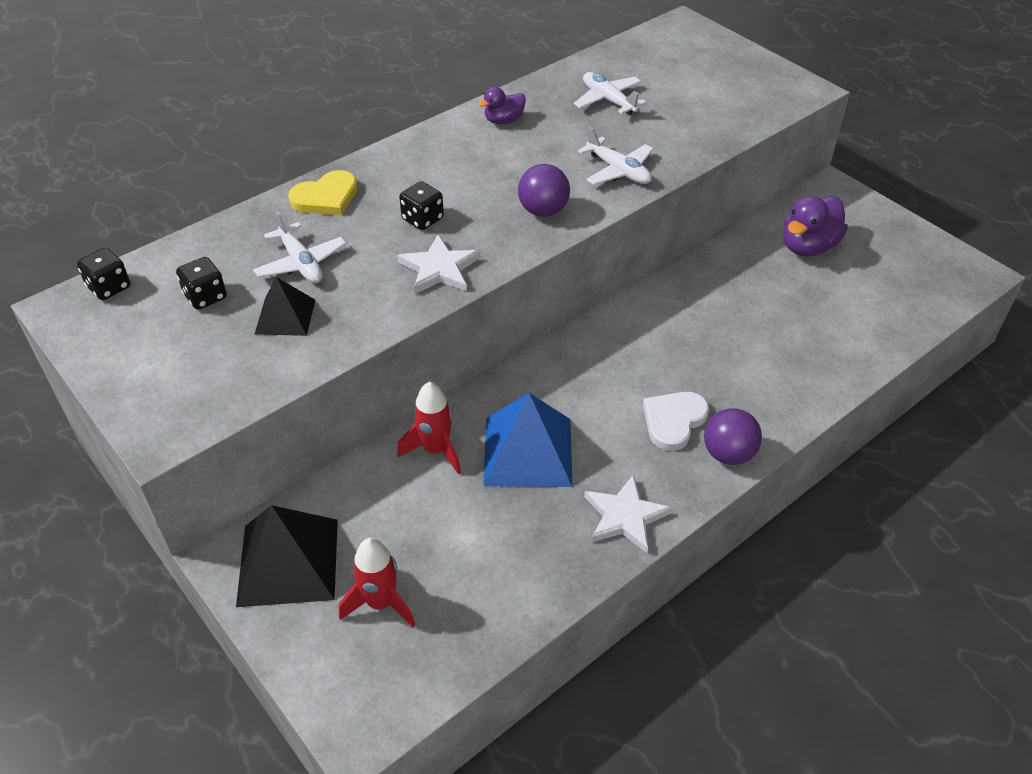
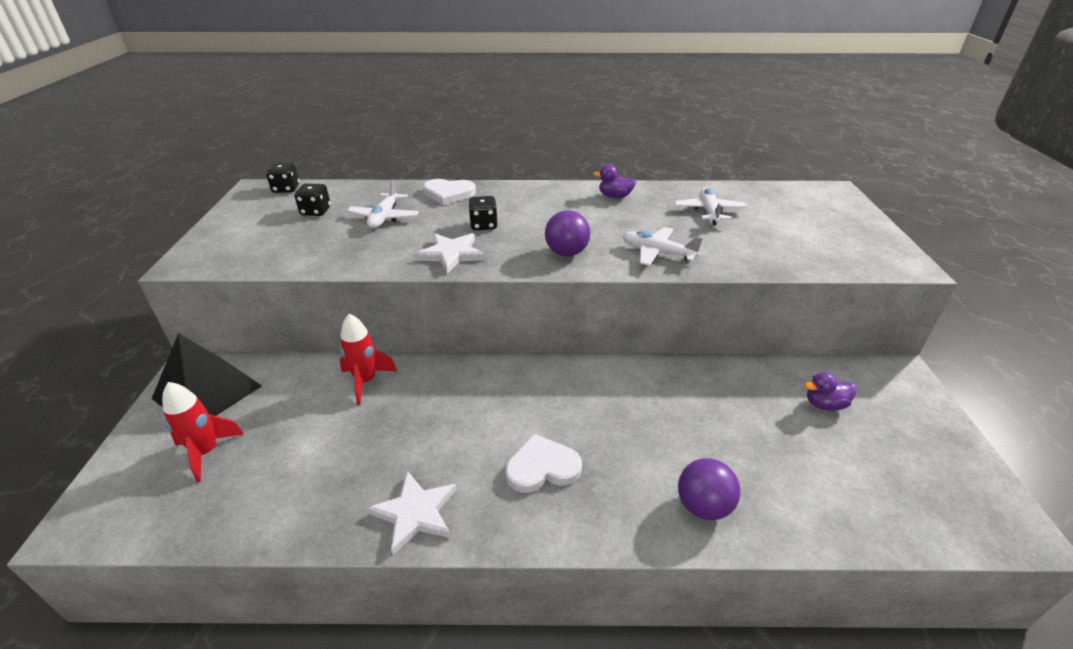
camera: 40 degrees right, 10 degrees down
(285, 316) = (333, 238): black pyramid -> none
(326, 197) = (449, 194): yellow heart -> white heart
(528, 451) = (415, 419): blue pyramid -> none
(618, 171) = (657, 253): white plane -> white plane turned 120 degrees clockwise
(728, 454) = (554, 524): purple ball -> purple ball (703, 506)
(808, 246) = (824, 404): purple duck -> purple duck, size x0.58

